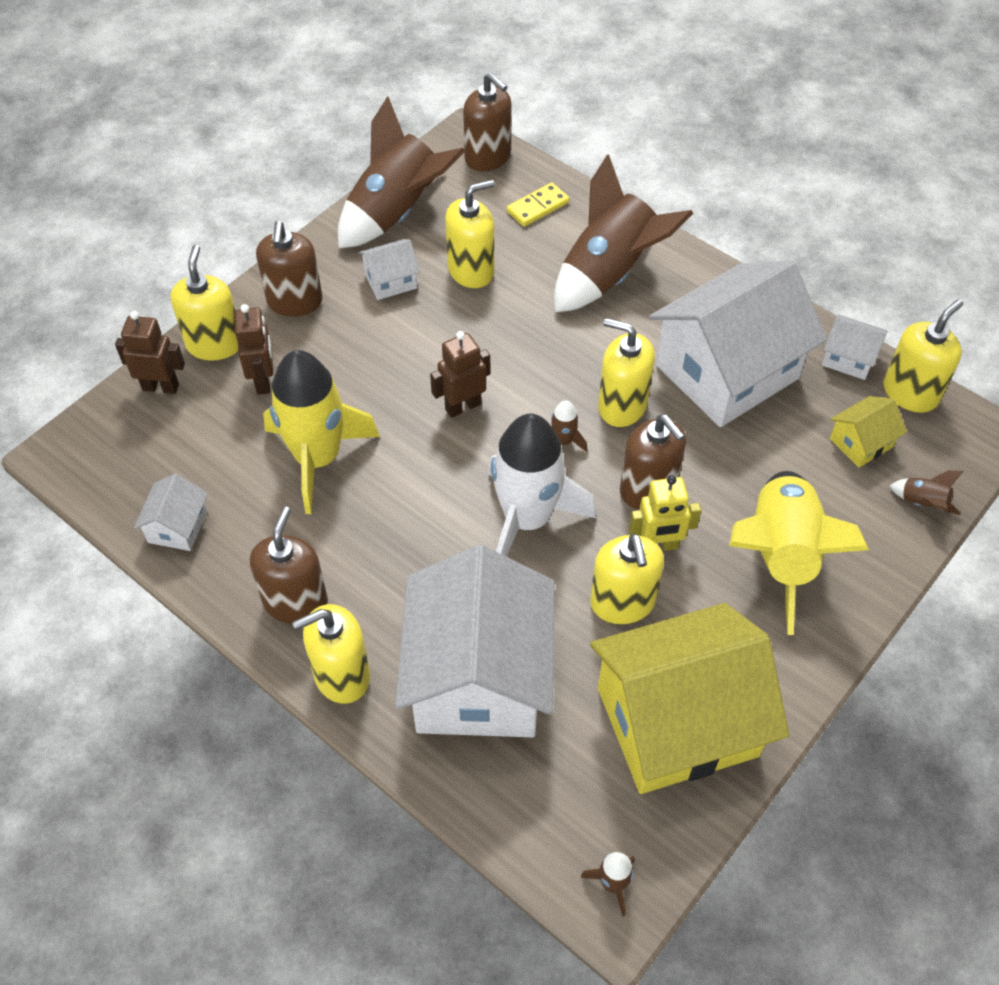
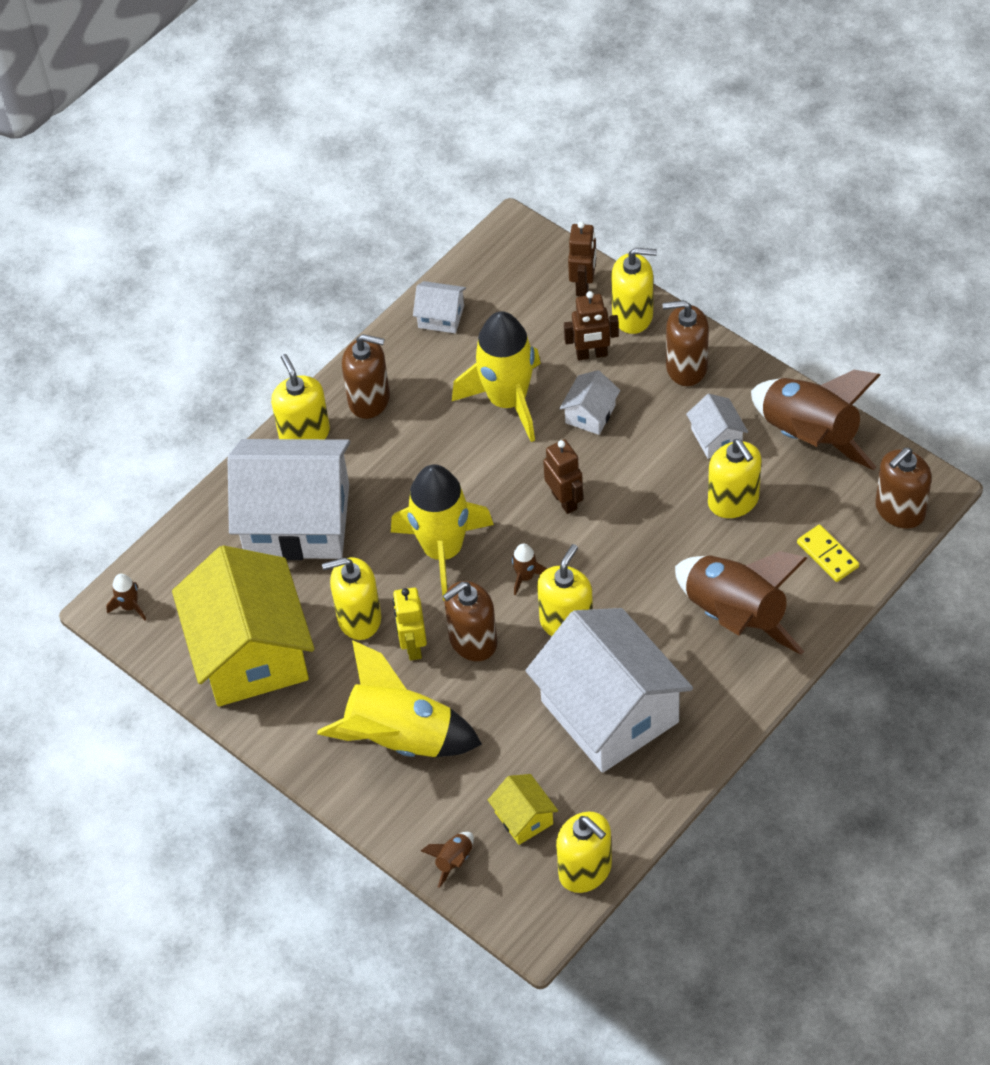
camera: 95 degrees right, 0 degrees up
(527, 519) = (443, 550): white rocket -> yellow rocket
(848, 358) = (629, 820): white house -> white house (590, 414)

